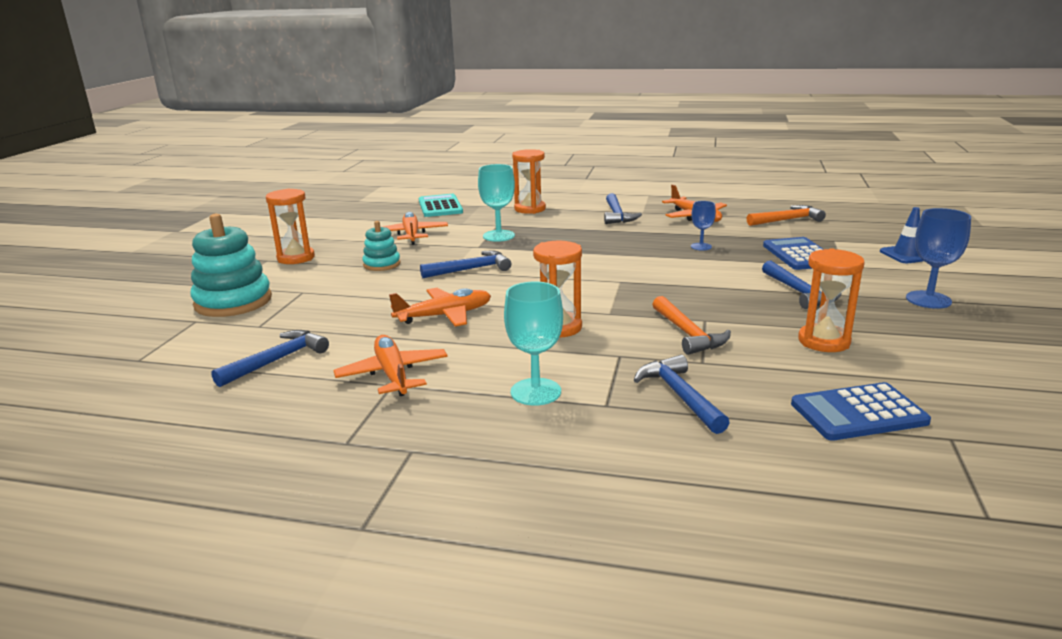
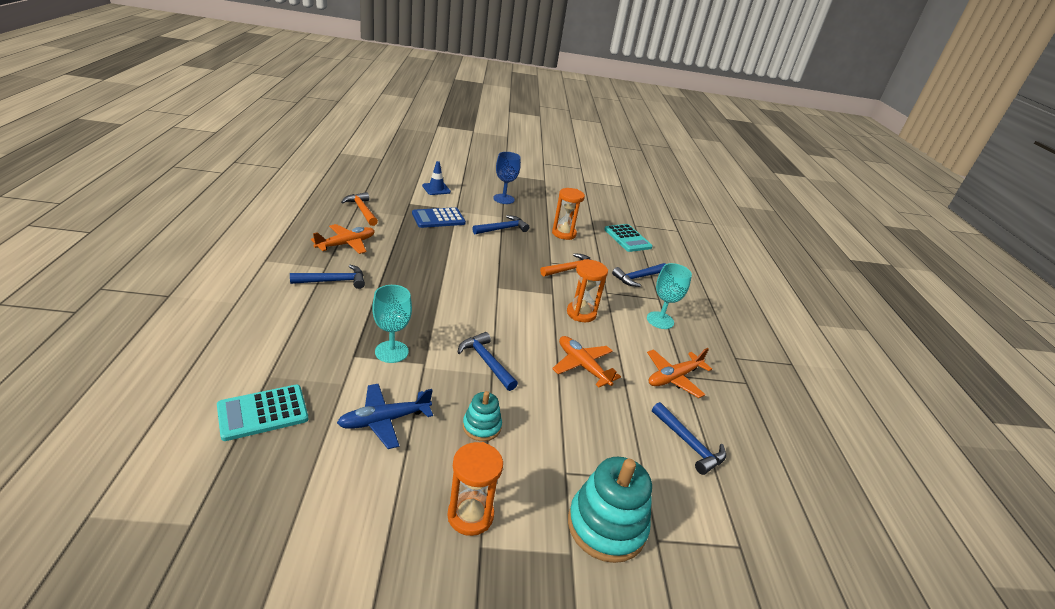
camera: 110 degrees left, 10 degrees up
(277, 360) = (689, 444): blue hammer -> blue hammer turned 150 degrees counterclockwise
(411, 235) = (384, 420): orange plane -> blue plane
(530, 209) = (296, 335): orange hourglass -> none
(701, 246) = (423, 250): blue goblet -> none
(858, 413) = (627, 238): blue calculator -> turquoise calculator

